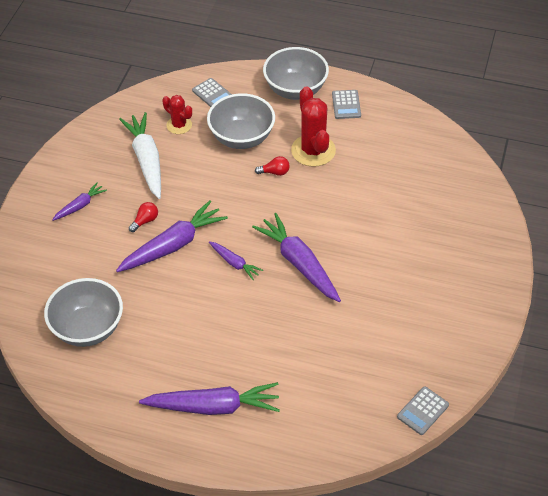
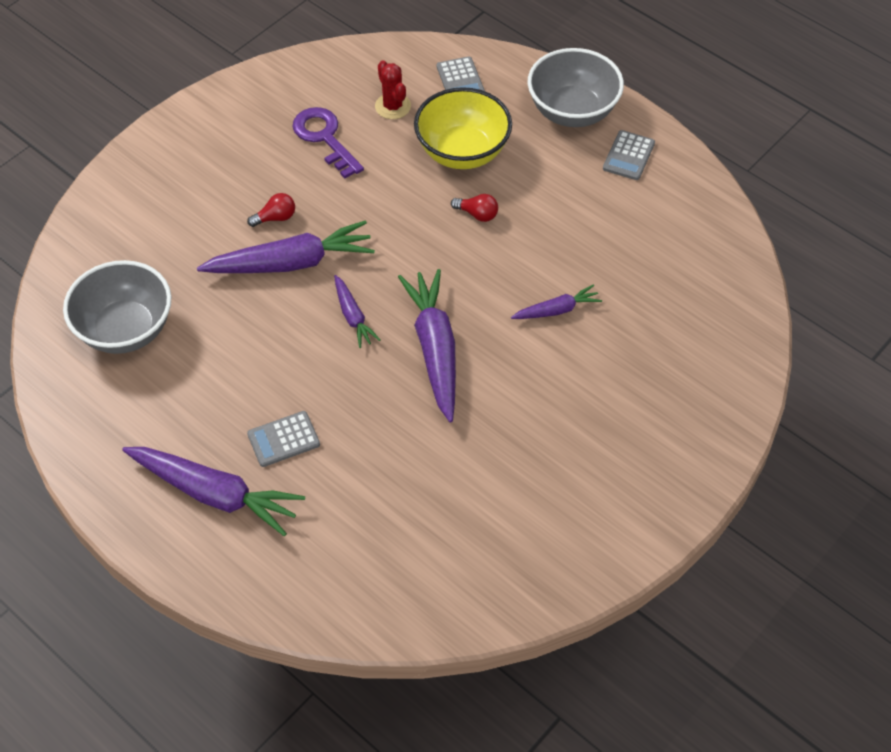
camera: 25 degrees right, 5 degrees up
(80, 206) = (209, 168): purple carrot -> purple carrot (557, 310)
(146, 160) = (325, 138): white carrot -> purple key
(242, 138) = (462, 152): grey bowl -> yellow bowl
(313, 150) = (546, 203): red cactus -> none
(422, 411) = (476, 616): grey calculator -> grey calculator (283, 439)

